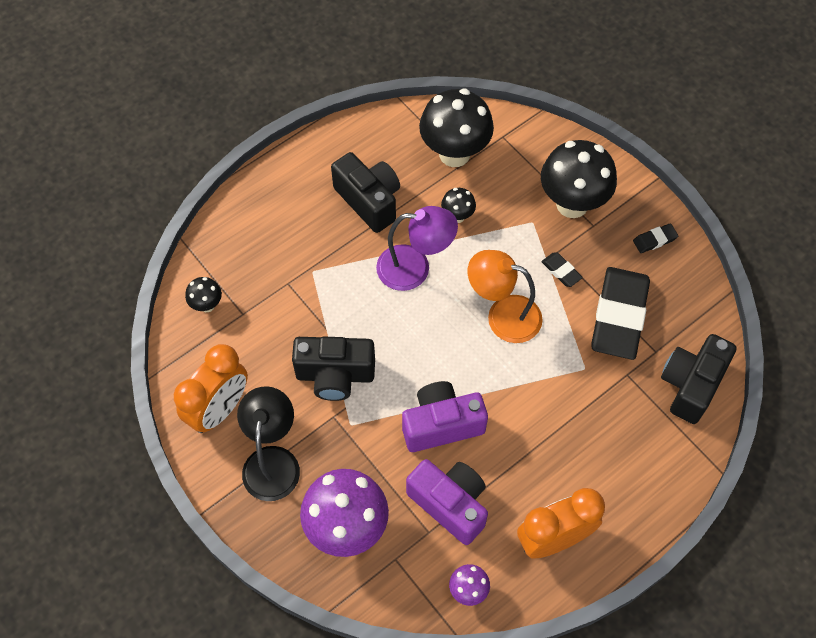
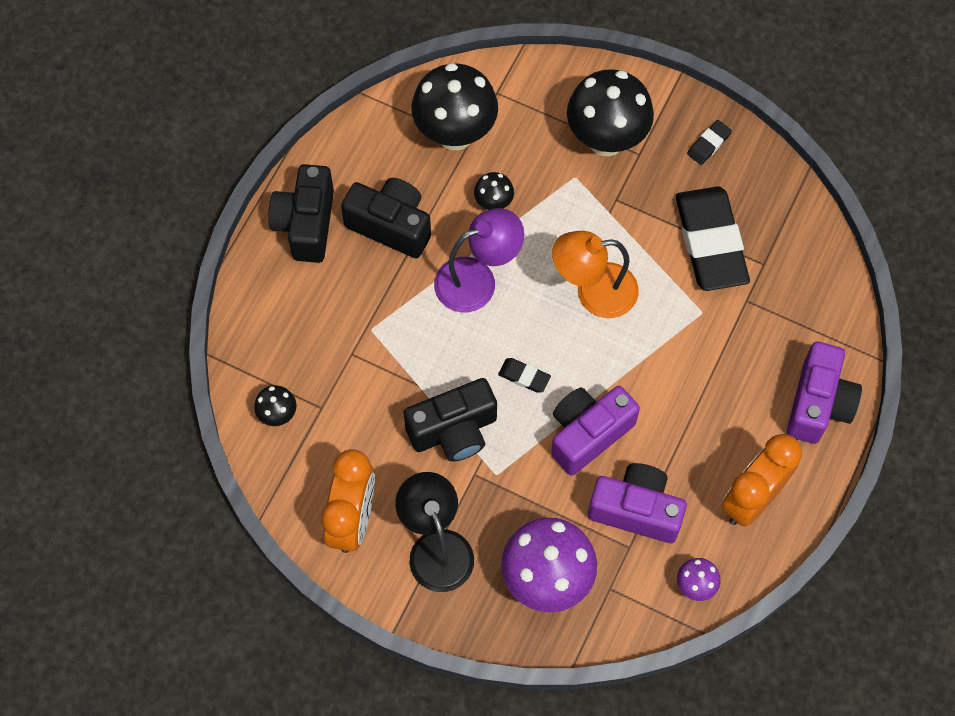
camera: 25 degrees left, 5 degrees up
(561, 271) = (630, 218): black eraser -> black eraser (524, 376)
(649, 485) = (818, 404): none -> purple camera
(691, 385) = (813, 284): black camera -> black camera (306, 224)

